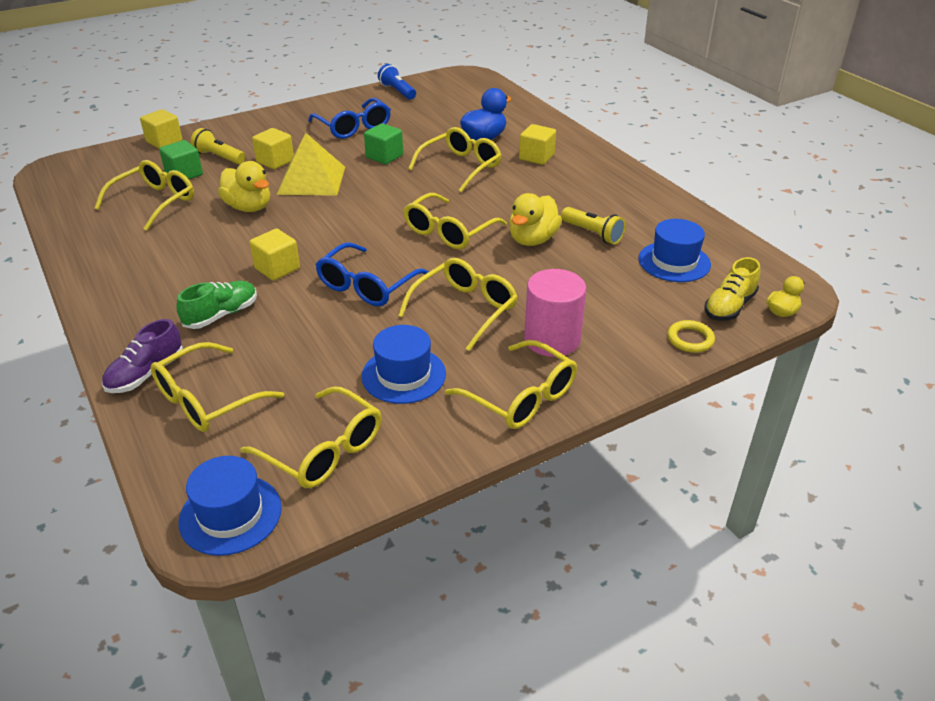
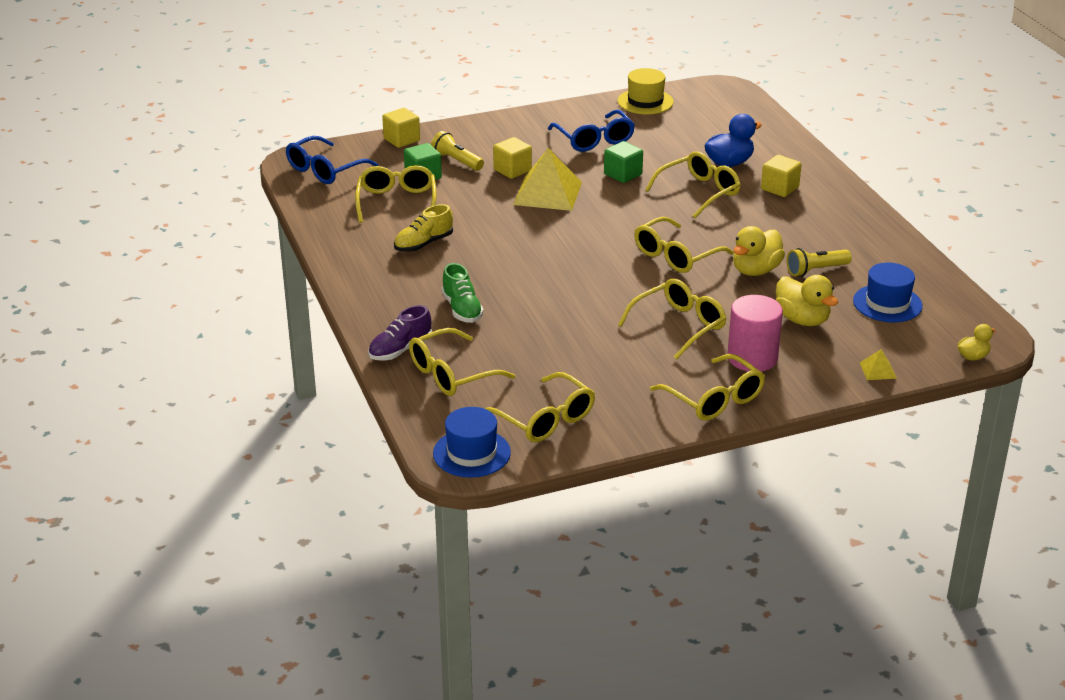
camera: 10 degrees right, 5 degrees down
(155, 202) = (397, 202): yellow glasses -> yellow glasses turned 45 degrees counterclockwise
(221, 315) = (462, 309): green shoe -> green shoe turned 105 degrees clockwise
(249, 207) = (486, 215): yellow duck -> yellow duck (802, 320)
(277, 268) = (512, 274): yellow cube -> none
(367, 286) = (592, 297): blue glasses -> blue glasses (325, 170)
(397, 91) = (645, 102): blue flashlight -> yellow hat
(403, 375) = (617, 372): blue hat -> none
(593, 234) = (816, 270): yellow flashlight -> yellow flashlight turned 105 degrees clockwise
(690, 339) = (878, 370): yellow ring -> yellow pyramid
(729, 306) = (925, 347): yellow shoe -> yellow shoe (423, 244)

